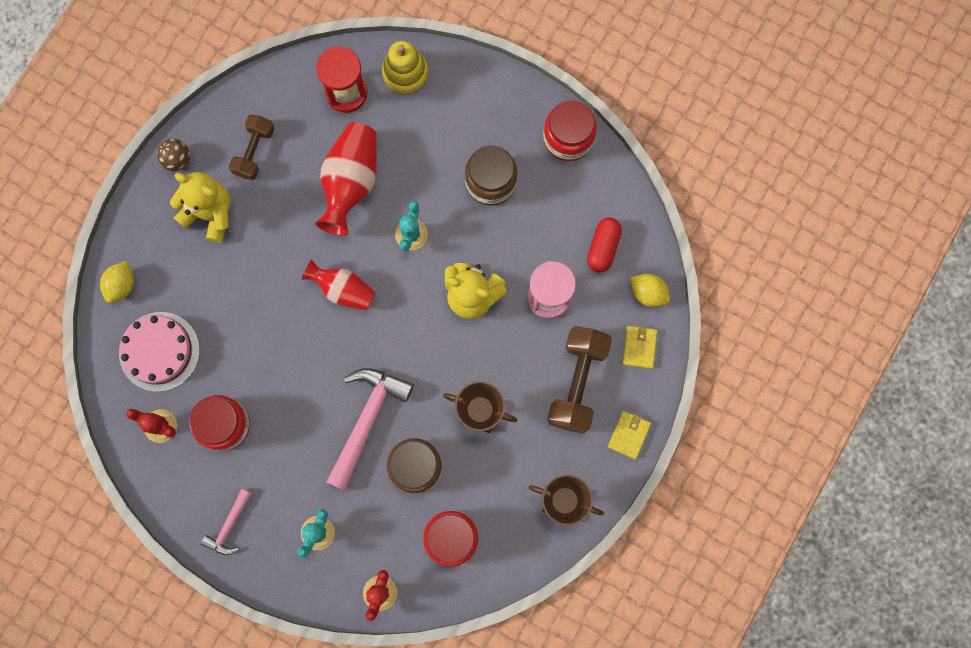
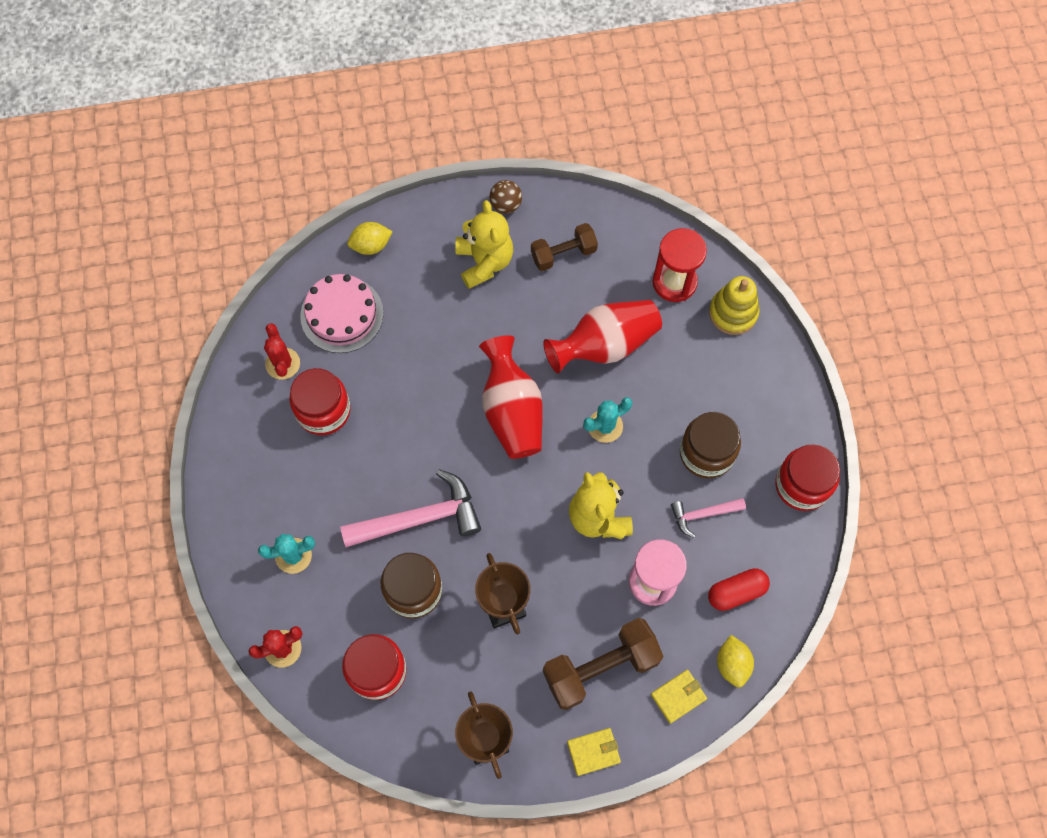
camera: 50 degrees right, 10 degrees down
(229, 526) = (243, 481): pink hammer -> pink hammer (703, 514)
(343, 290) = (512, 411): red vase -> red vase, size x1.53

